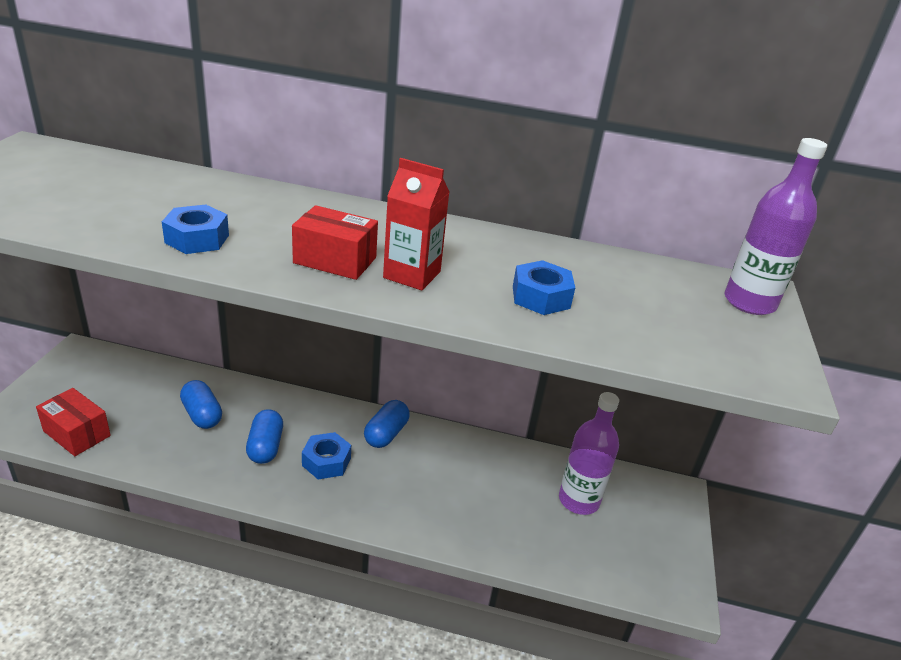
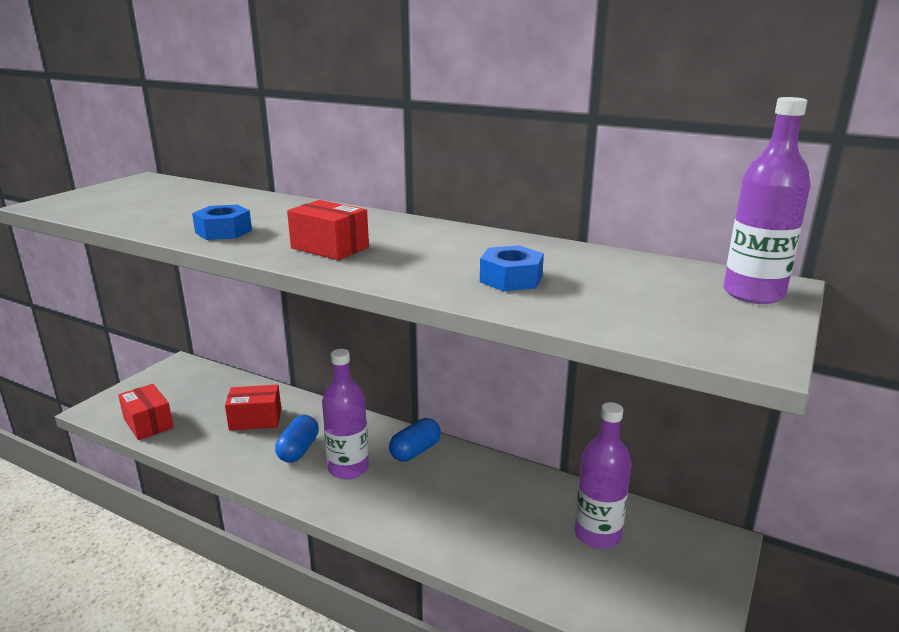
camera: 20 degrees right, 10 degrees down
(202, 415) = (255, 419): blue capsule -> red box
(326, 462) = (348, 468): blue nut -> purple bottle
(412, 275) = (393, 259): red carton -> none

